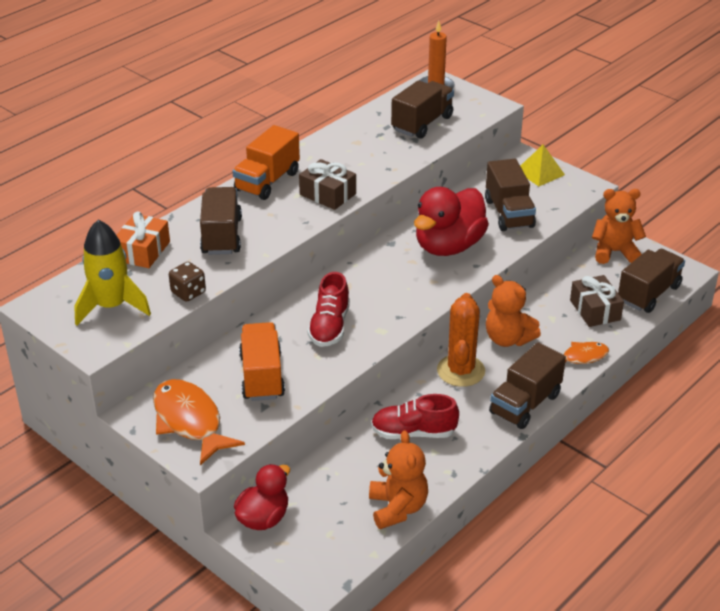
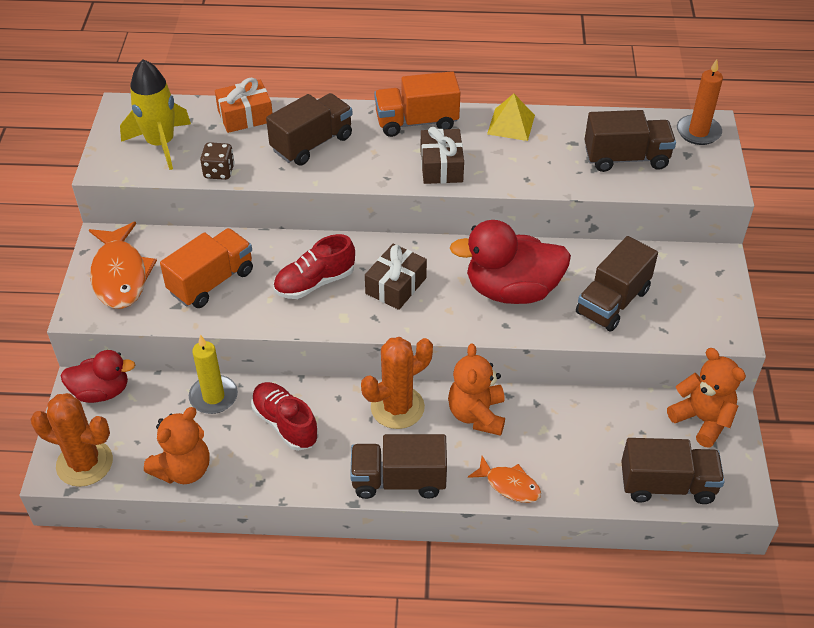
camera: 50 degrees right, 10 degrees up
(189, 421) = (120, 275): orange fish -> orange fish turned 150 degrees clockwise
(328, 563) = (84, 463): none -> orange cactus
(343, 457) = (213, 396): none -> yellow candle
(540, 172) = (708, 286): yellow pyramid -> yellow pyramid (511, 124)
(595, 310) = (592, 456): brown gift -> brown gift (396, 286)

